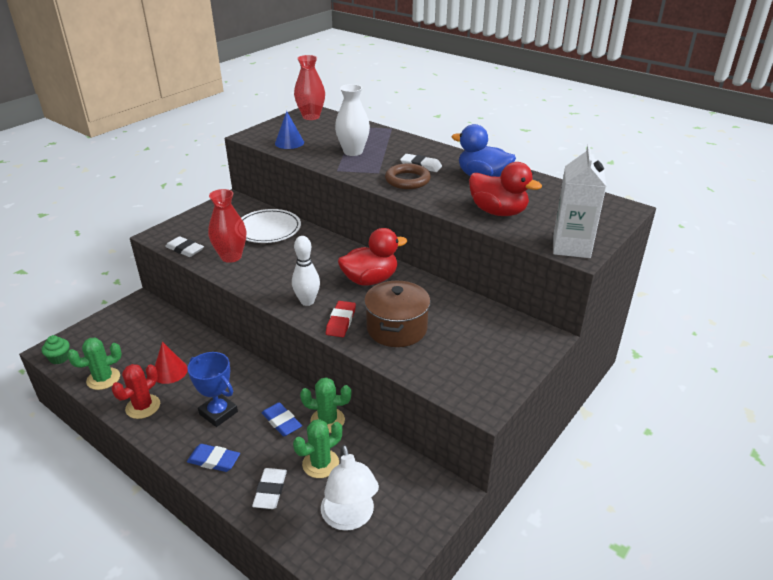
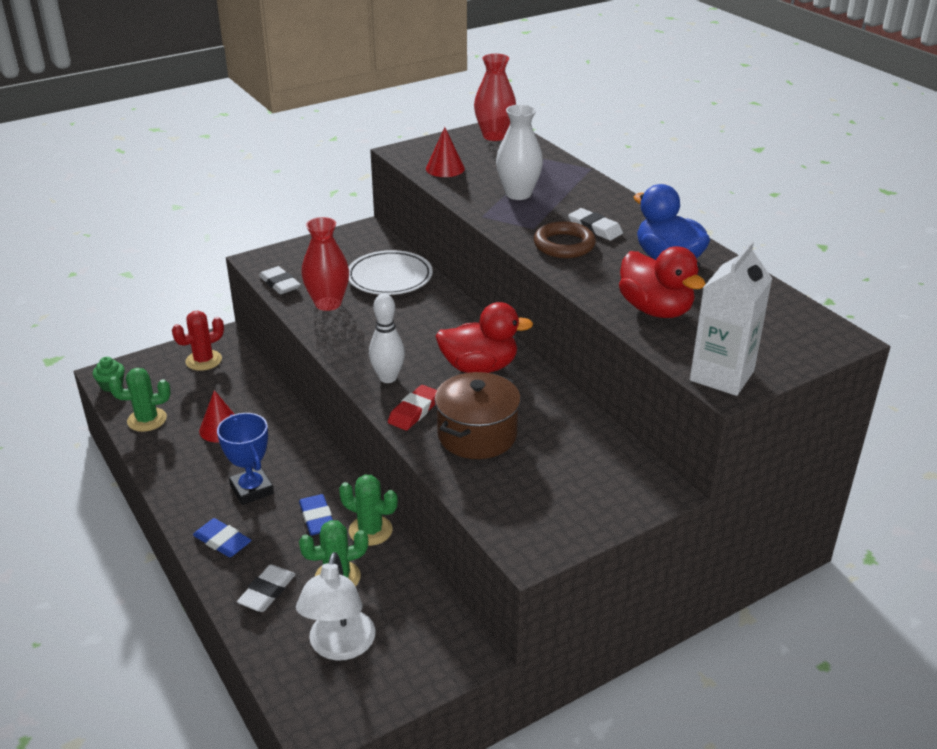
camera: 20 degrees right, 0 degrees up
(143, 406) = (174, 462): red cactus -> red cactus (203, 360)
(289, 143) = (445, 168): blue cone -> red cone

